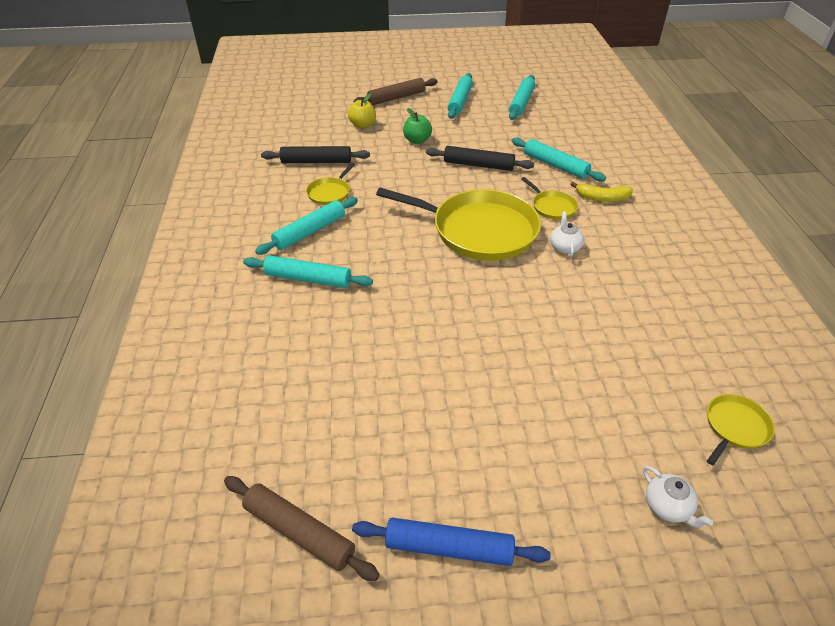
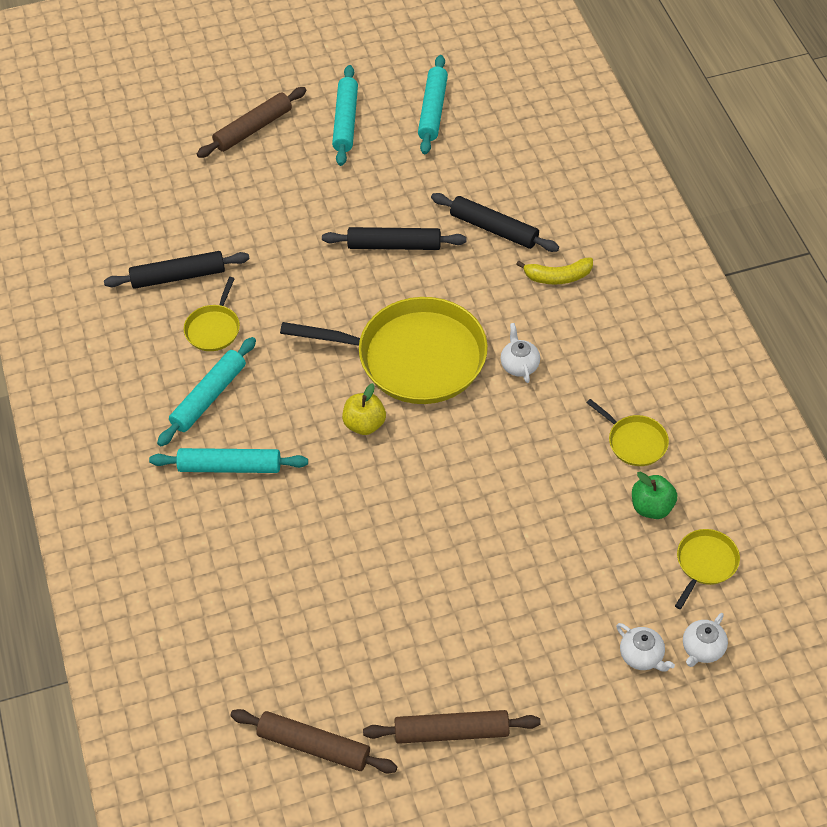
camera: 10 degrees left, 10 degrees up
(363, 125) = (220, 194): yellow apple -> yellow apple (364, 424)
(417, 140) = (303, 212): green apple -> green apple (651, 507)
(449, 547) = (451, 732): blue rolling pin -> brown rolling pin
(552, 207) = (497, 302): yellow pan -> yellow pan (634, 442)
(555, 165) = (494, 229): turquoise rolling pin -> black rolling pin
(736, 512) = (702, 649): none -> white teapot

